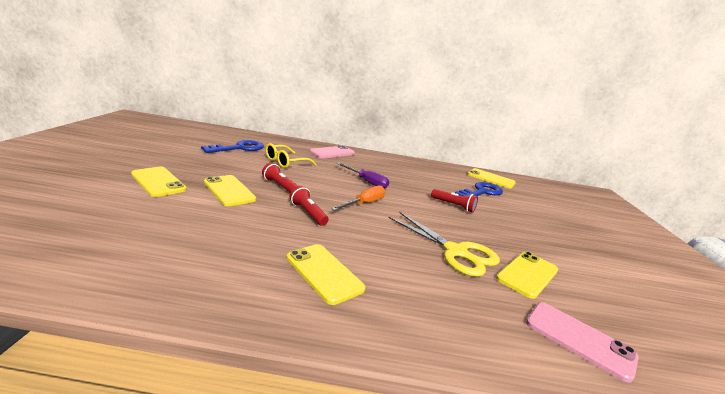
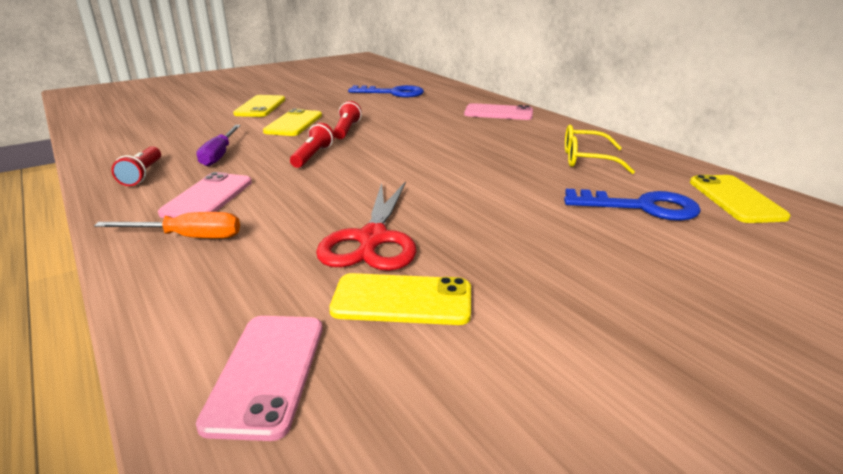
camera: 55 degrees right, 5 degrees up
(285, 162) = (409, 112): yellow glasses -> yellow glasses (586, 159)
(324, 273) = (208, 197): yellow phone -> pink phone
(364, 203) = (394, 165): orange screwdriver -> orange screwdriver (188, 237)
(366, 182) = (459, 148): purple screwdriver -> purple screwdriver (219, 155)
(453, 206) = (522, 204): red flashlight -> red flashlight (142, 174)
(455, 252) = (372, 239): yellow scissors -> red scissors

